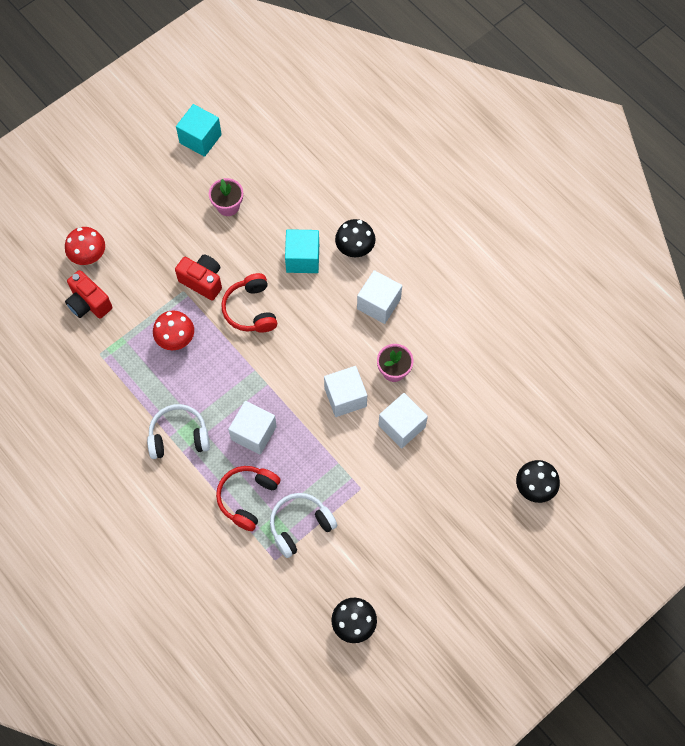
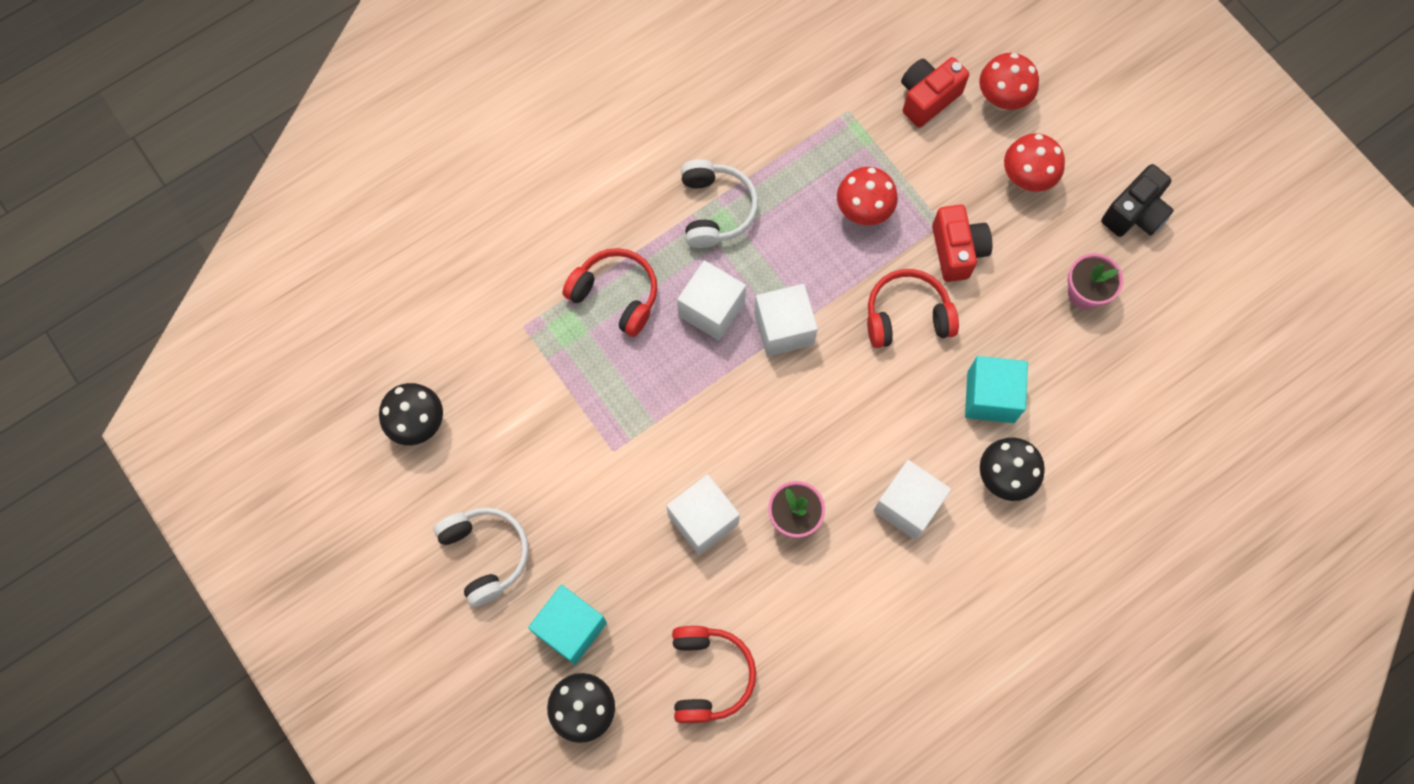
camera: 95 degrees right, 5 degrees up
(148, 241) = (1026, 179): none -> red mushroom
(171, 178) = (1134, 214): none -> black camera
(200, 139) = (1206, 258): turquoise cube -> turquoise cube (570, 628)
(202, 281) = (957, 251): red camera -> red camera turned 45 degrees counterclockwise
(300, 525) = (567, 363): white headphones -> white headphones (486, 554)
(345, 397) = (756, 441): white cube -> white cube (784, 328)
(501, 414) = (709, 675): none -> red headphones

